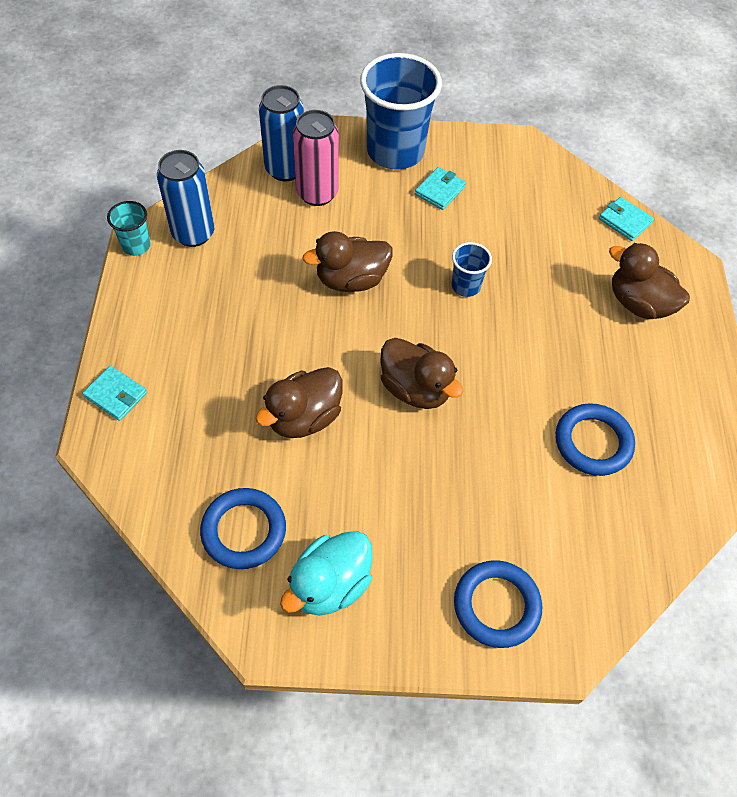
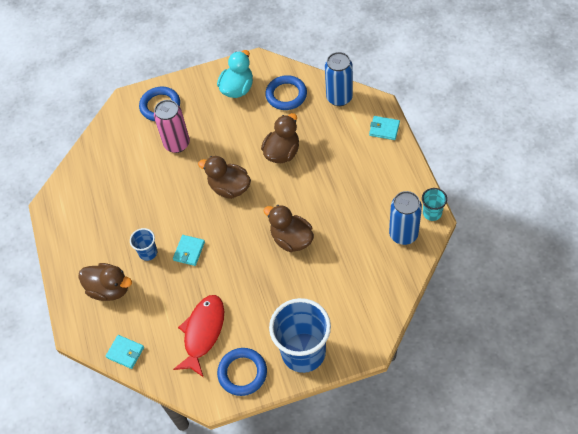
camera: 170 degrees right, 0 degrees up
(285, 169) = (372, 306): blue can -> blue can (339, 98)
(317, 193) = (341, 294): pink can -> pink can (177, 144)
(351, 280) = (291, 239): brown duck -> brown duck turned 105 degrees counterclockwise
(440, 190) = (259, 329): turquoise wallet -> turquoise wallet (189, 251)
(465, 286) = (220, 261): blue cup -> blue cup (148, 252)
(515, 210) = (203, 333): none -> red fish
(593, 442) = (126, 193): blue ring -> blue ring (242, 373)

